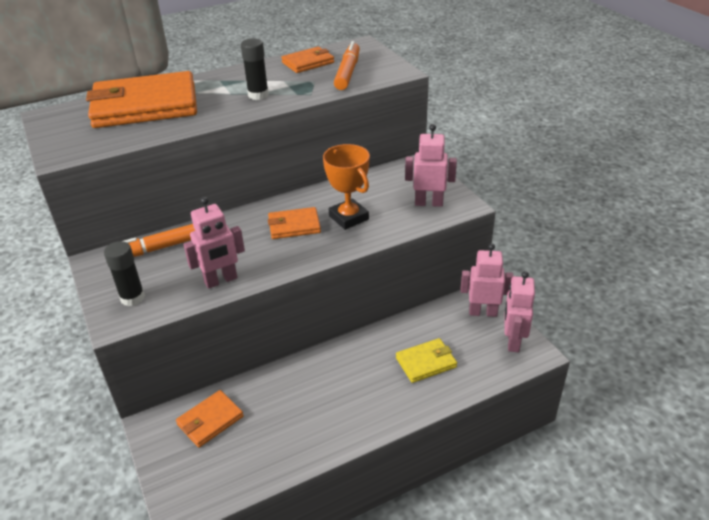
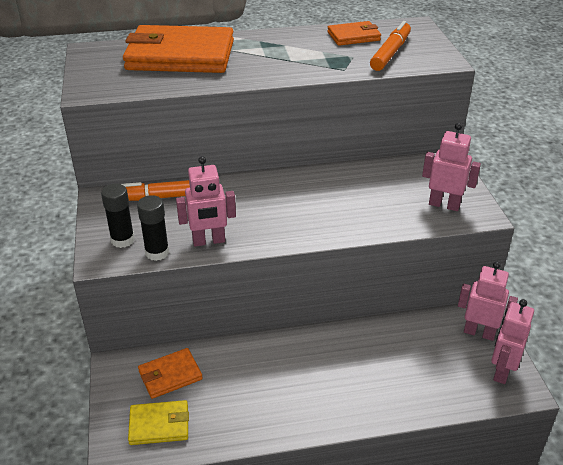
camera: 15 degrees right, 0 degrees up
(258, 95) = (291, 62): black glue stick -> black glue stick (157, 252)
(294, 226) = (297, 201): orange wallet -> none
(348, 217) = (355, 203): orange trophy -> none
(426, 362) = (400, 370): yellow wallet -> yellow wallet (159, 425)

